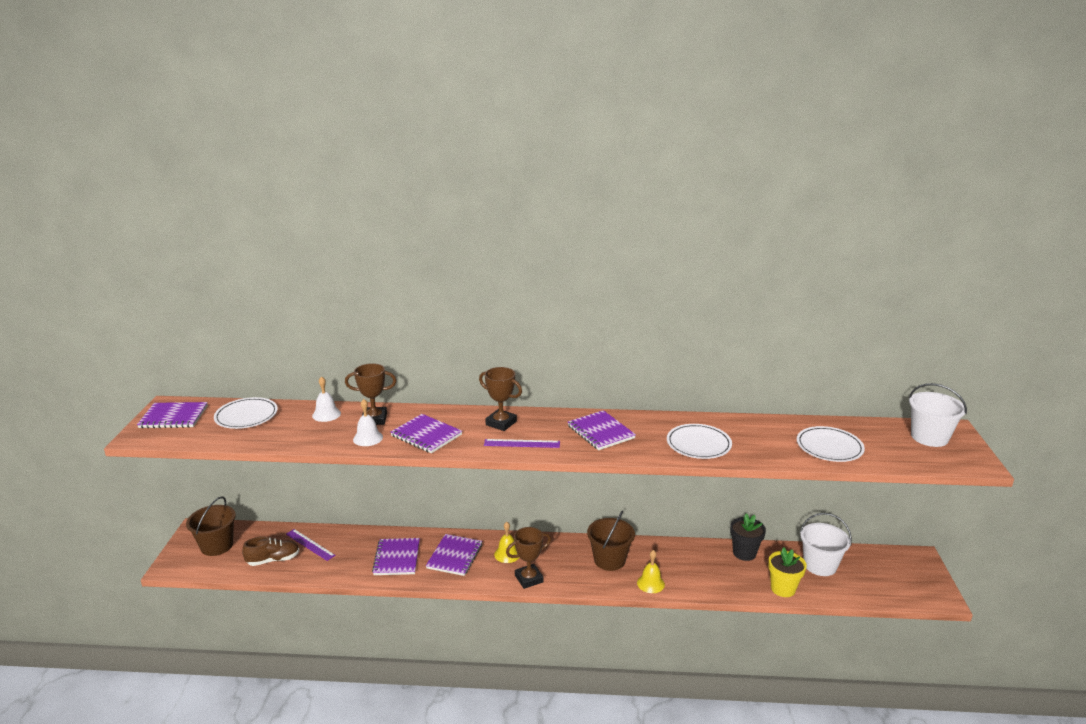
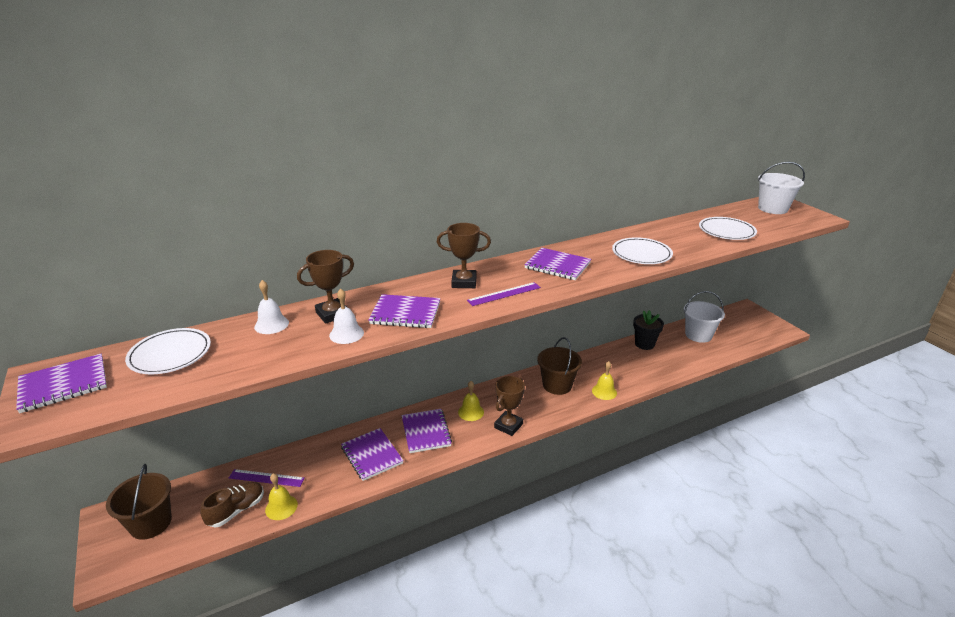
camera: 30 degrees left, 5 degrees up
(303, 570) = (281, 507): none -> yellow bell
(783, 589) = (693, 360): yellow flower pot -> none

